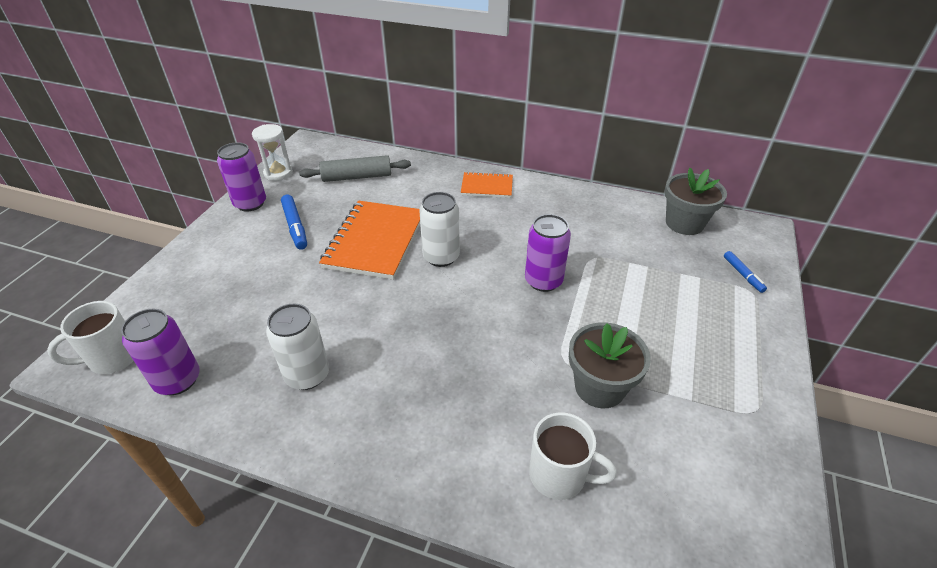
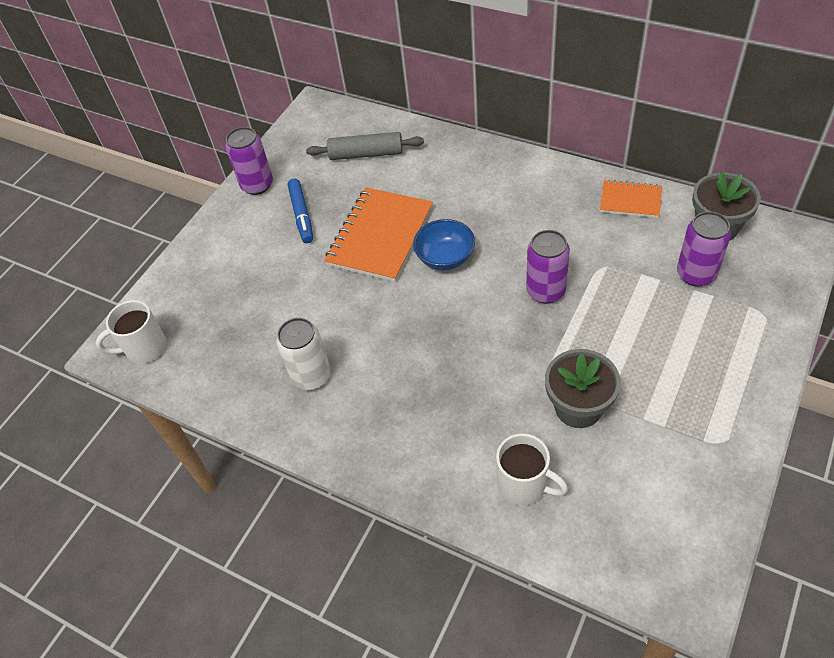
camera: 15 degrees right, 10 degrees up
(178, 380) = (201, 373): purple can -> purple can (696, 274)
(278, 173) = (284, 147): white hourglass -> none
(441, 257) = (445, 258): white can -> blue bowl
(487, 186) = (504, 171): orange notebook -> orange notebook (630, 200)
(743, 275) = (762, 295): blue marker -> none

